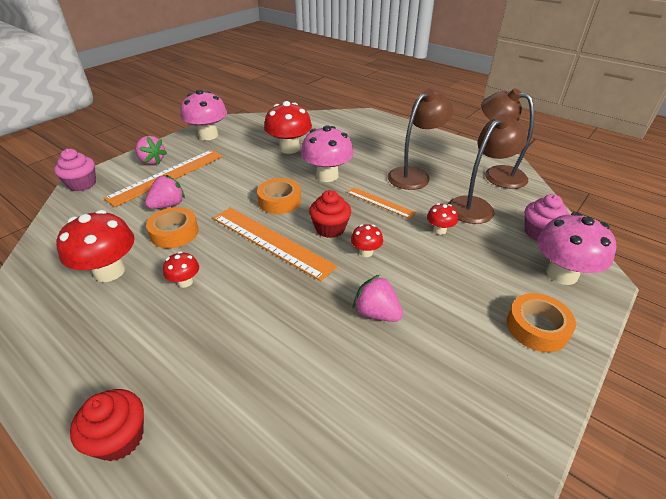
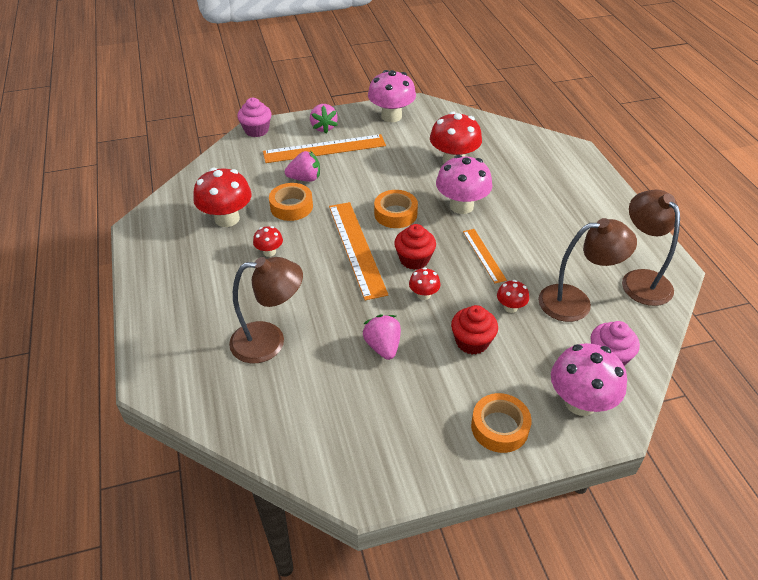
camera: 35 degrees right, 5 degrees up
(119, 438) = (163, 335): red cupcake -> red cupcake (472, 342)
(414, 175) = (548, 242): brown lamp -> brown lamp (269, 341)

